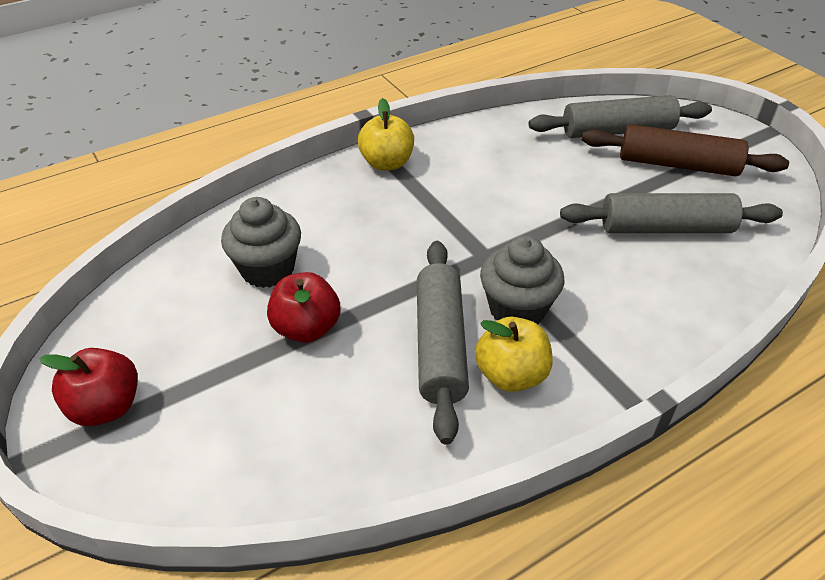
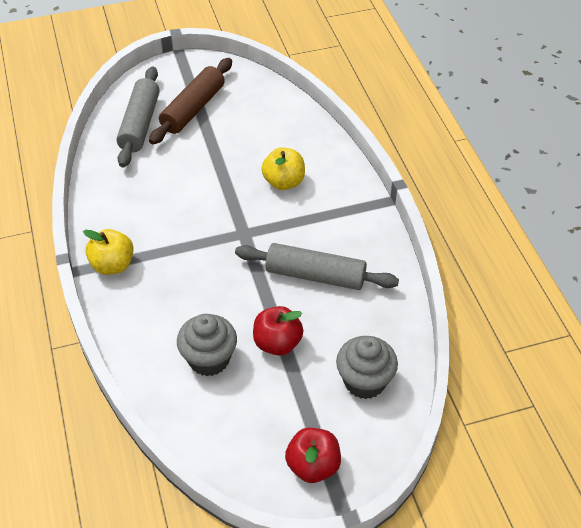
camera: 75 degrees left, 5 degrees up
(511, 375) = (349, 248): yellow apple -> yellow apple (284, 182)
(517, 309) = (298, 230): grey cupcake -> grey cupcake (364, 381)
(665, 228) = (253, 138): grey rolling pin -> none

